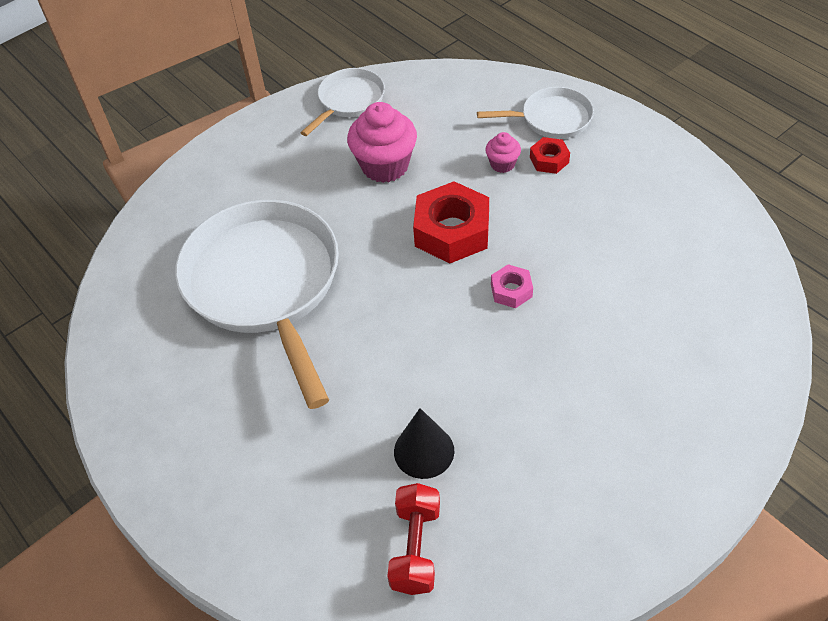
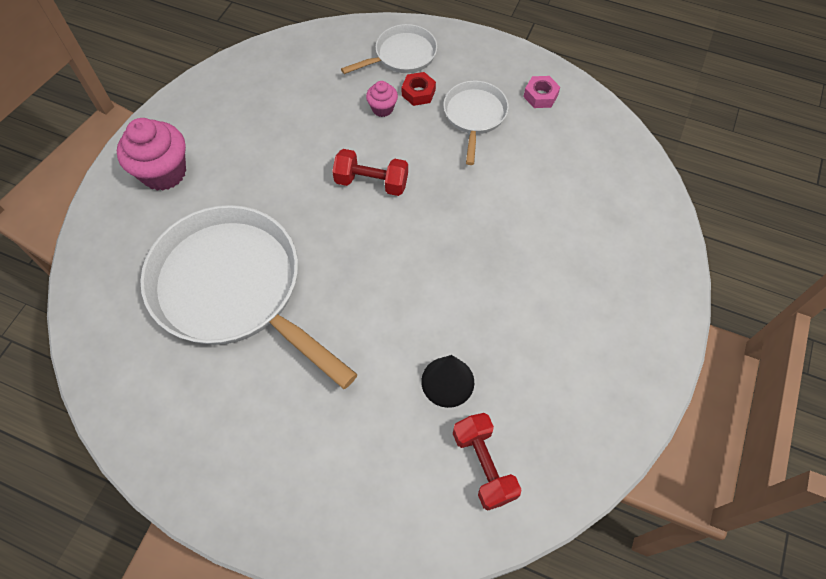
camera: 30 degrees left, 10 degrees up
(349, 101) = (218, 91): white pan -> white pan (474, 116)
(385, 166) = (283, 142): pink cupcake -> pink cupcake (164, 172)
(452, 231) = (371, 182): red nut -> red dumbbell
(511, 291) = (446, 217): pink nut -> pink nut (540, 96)

